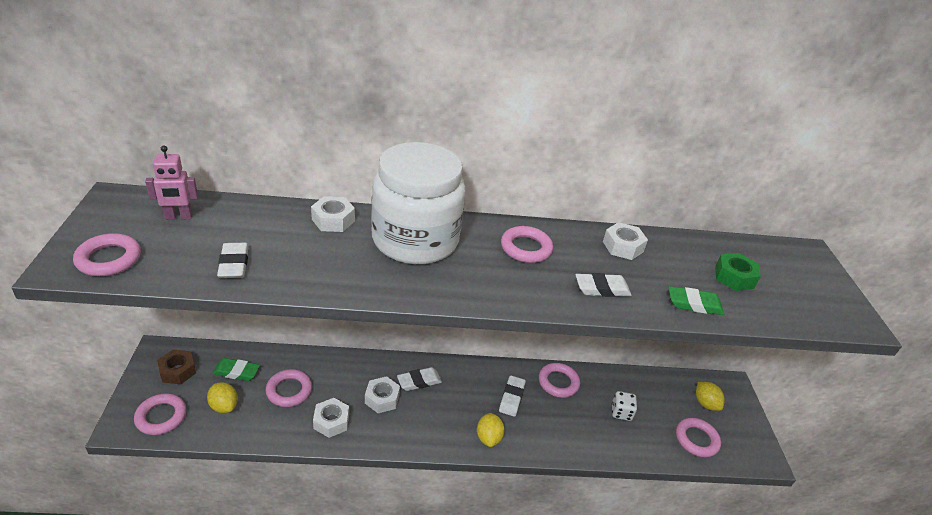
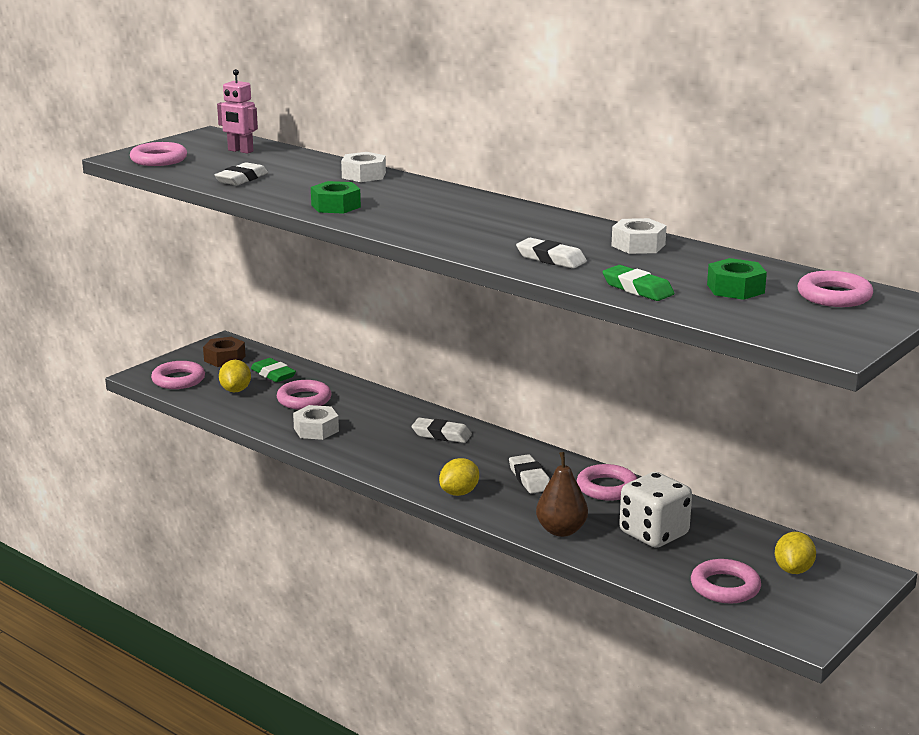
camera: 45 degrees right, 15 degrees down
(368, 277) = (335, 206): none -> green nut
(382, 398) = (385, 433): white nut -> none
(415, 240) = (418, 198): white jar -> none
(511, 398) = (529, 478): white eraser -> white eraser turned 75 degrees counterclockwise
(526, 248) = (521, 224): pink ring -> pink ring (834, 296)
(577, 440) = (561, 530): none -> brown pear
(621, 412) = (653, 534): white dice -> white dice, size x1.74

